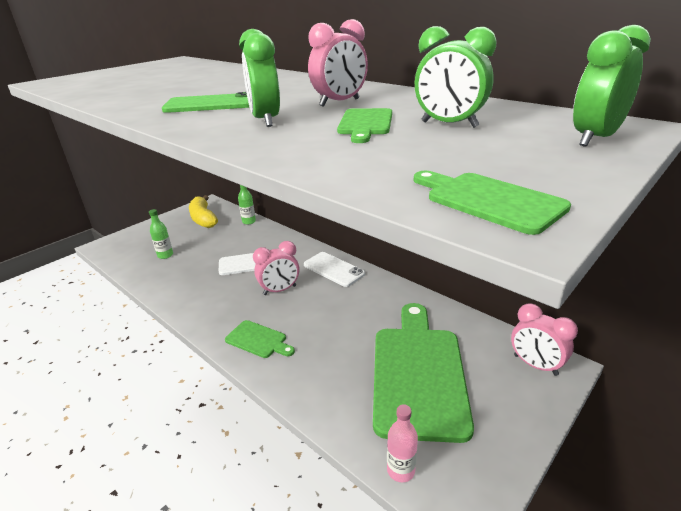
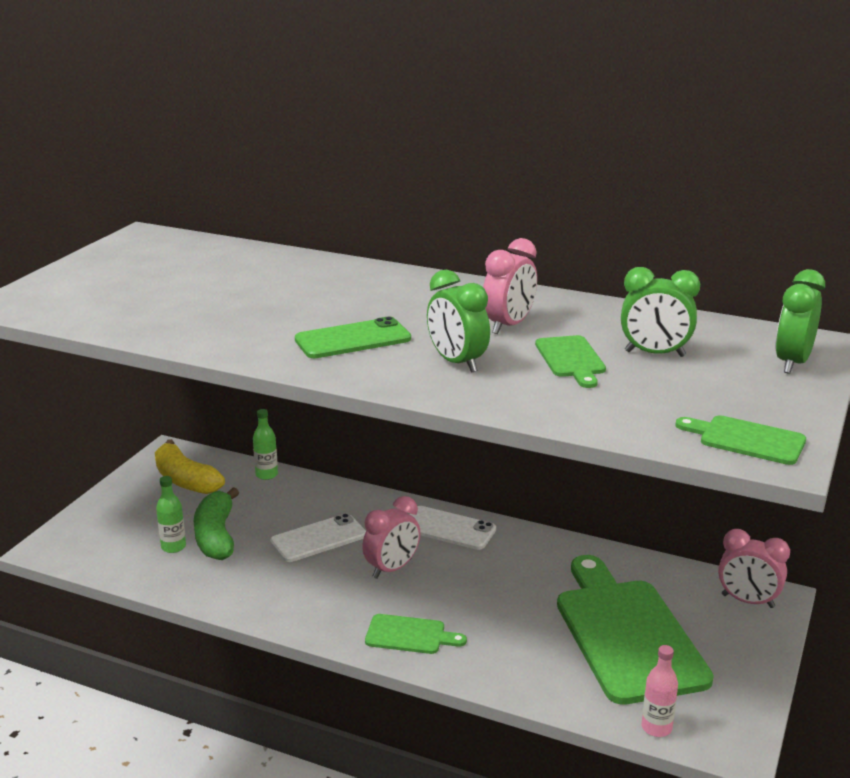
camera: 20 degrees left, 5 degrees down
(193, 253) = (216, 536): none -> green banana

